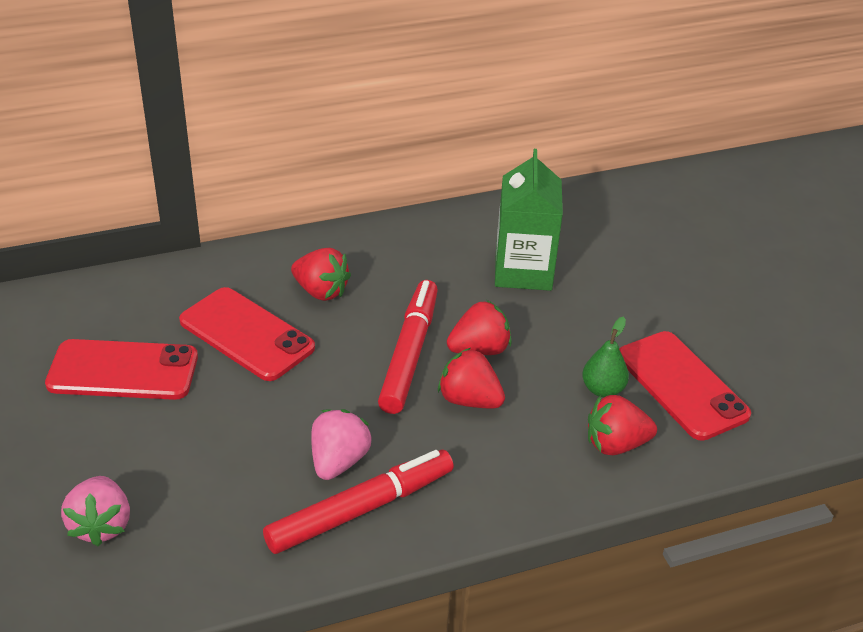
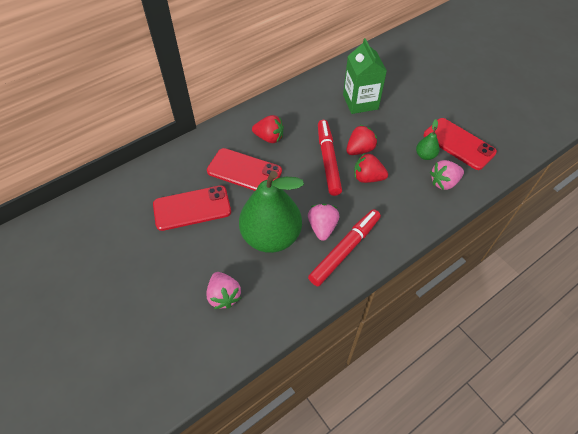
camera: 15 degrees left, 15 degrees up
(237, 452) = (271, 236): none -> green pear
(615, 444) = (444, 182): red strawberry -> pink strawberry

